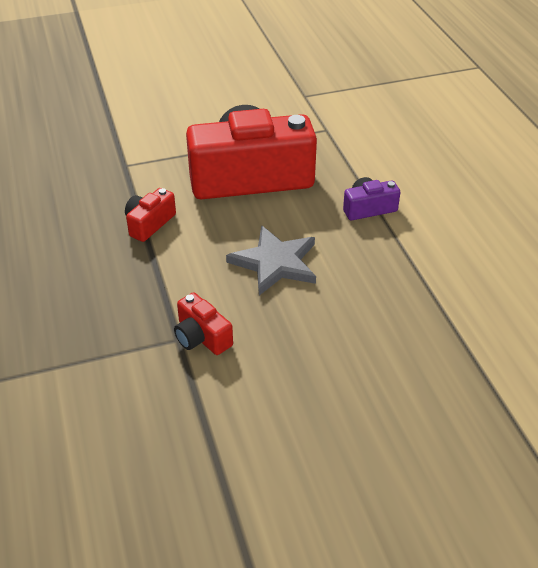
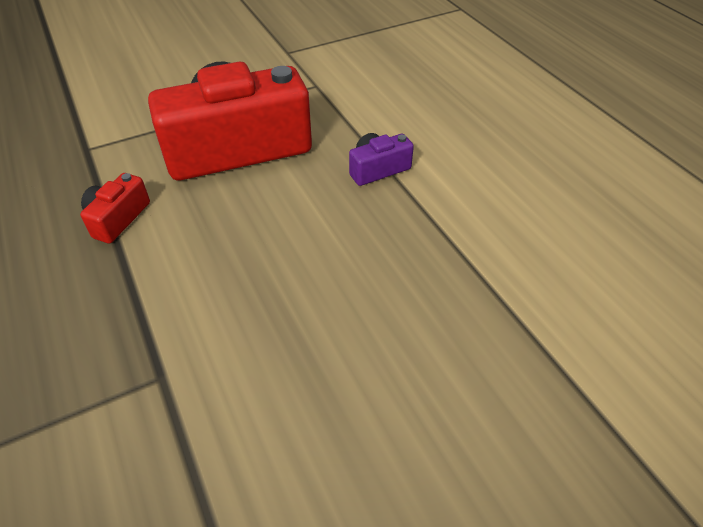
camera: 10 degrees left, 5 degrees up
(201, 337) = (192, 369): red camera -> none
(275, 263) = (278, 250): grey star -> none

